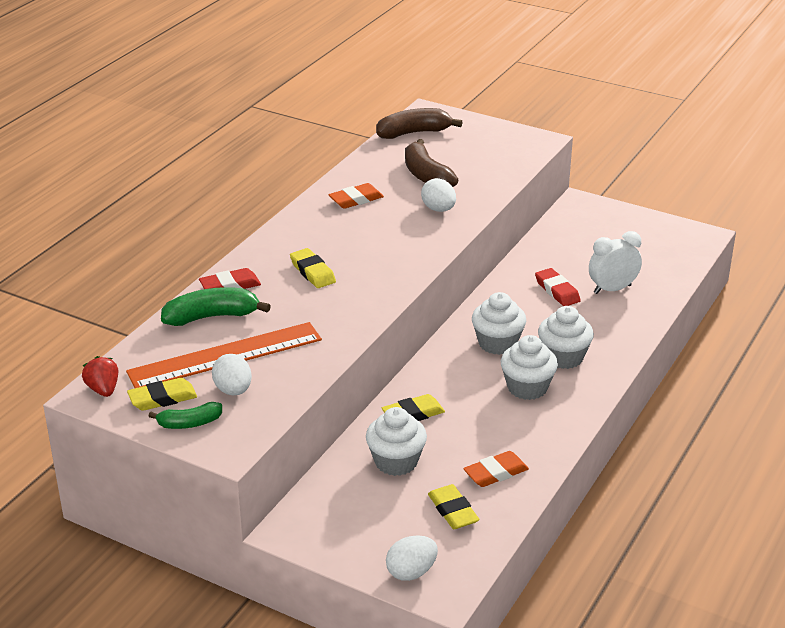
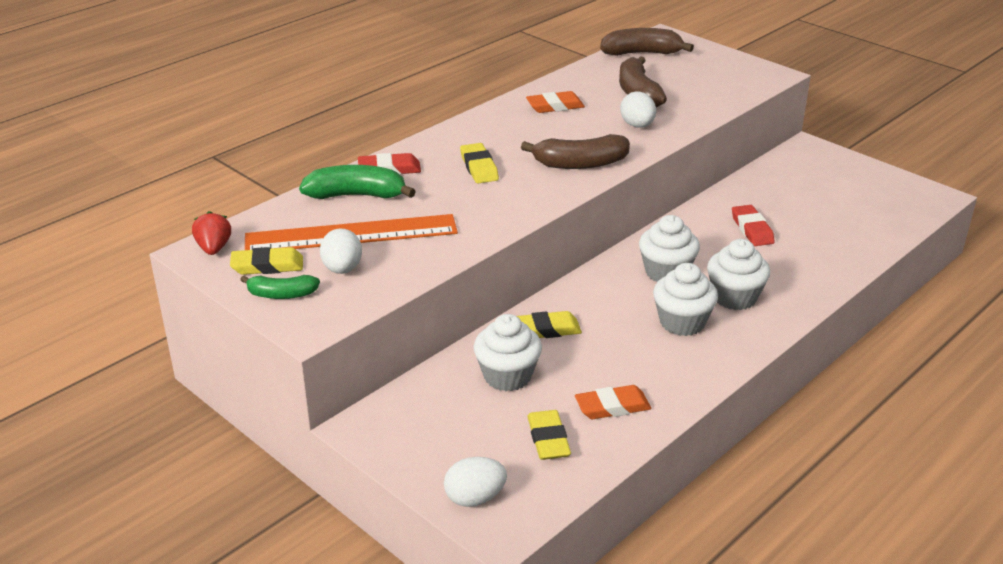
camera: 15 degrees right, 0 degrees up
(403, 255) = (580, 164): none -> brown banana
(612, 289) = (814, 236): white clock -> none

